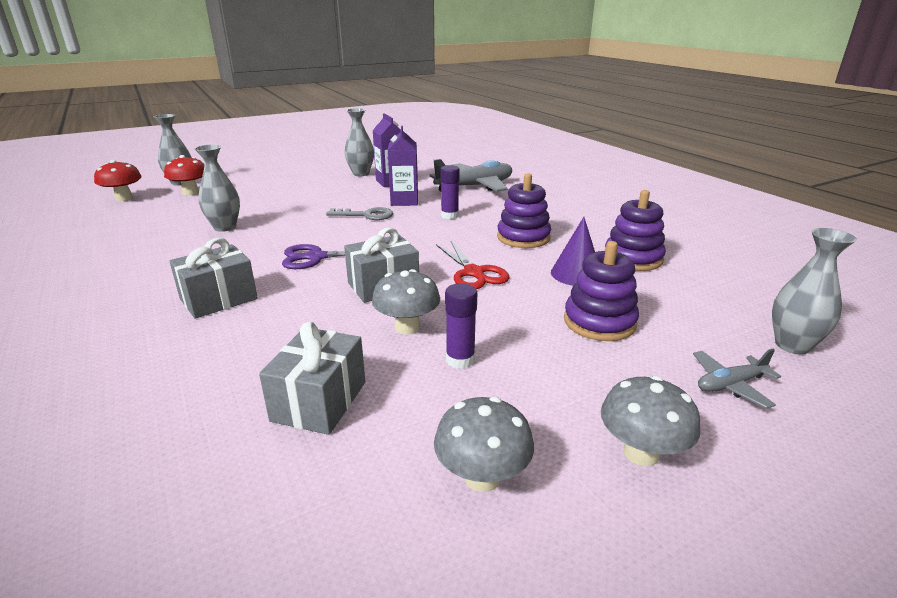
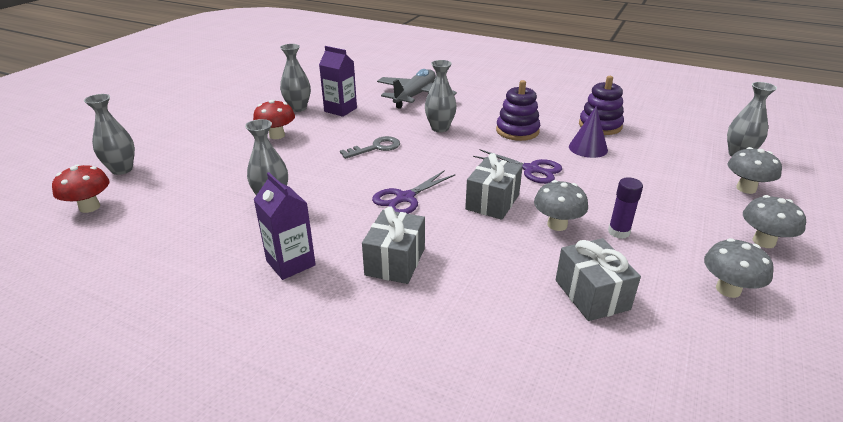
camera: 35 degrees left, 5 degrees up
(190, 192) = (159, 177): red mushroom -> red mushroom (277, 135)
(404, 201) = (383, 125): purple carton -> purple carton (291, 263)
(449, 215) = (440, 128): purple glue stick -> grey vase
(474, 273) = (531, 170): red scissors -> purple scissors
(599, 322) = (646, 176): purple stacking toy -> none
(730, 385) = (746, 188): grey plane -> grey mushroom

